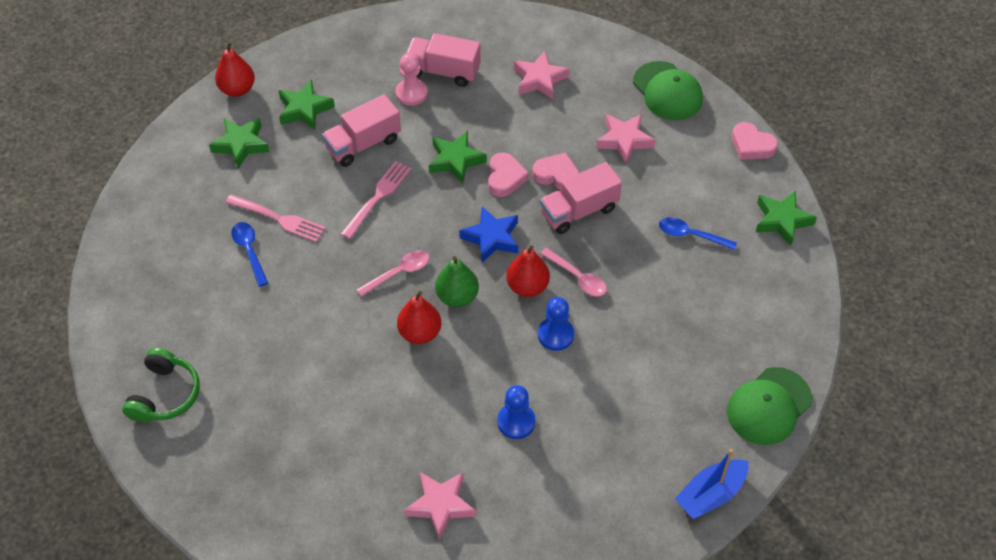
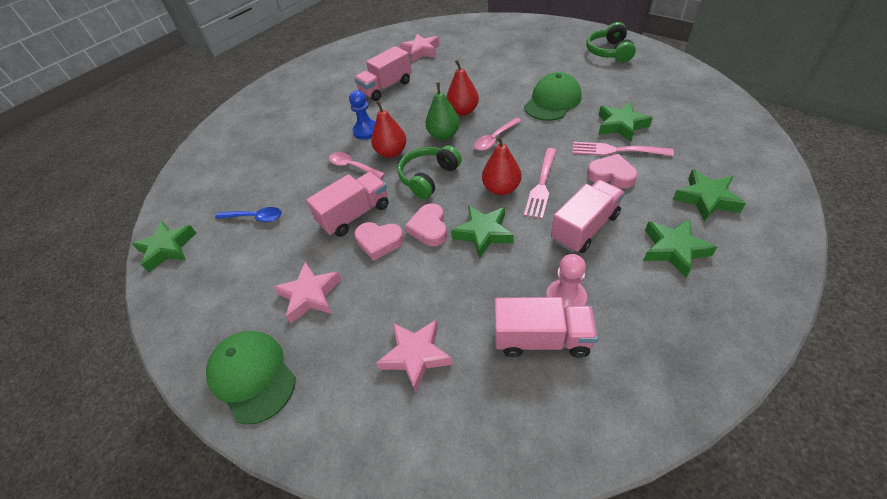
camera: 175 degrees right, 5 degrees down
(237, 89) = (770, 255): red pear -> red pear (501, 188)
(249, 251) = (621, 125): blue spoon -> green star
(491, 238) = (428, 177): blue star -> green headphones
(516, 422) = (386, 87): blue pawn -> pink truck
(710, 494) = (270, 86): blue boat -> none
(752, 145) = (170, 322): pink heart -> pink heart (611, 175)
(769, 406) = (223, 128): green cap -> green cap (552, 101)

